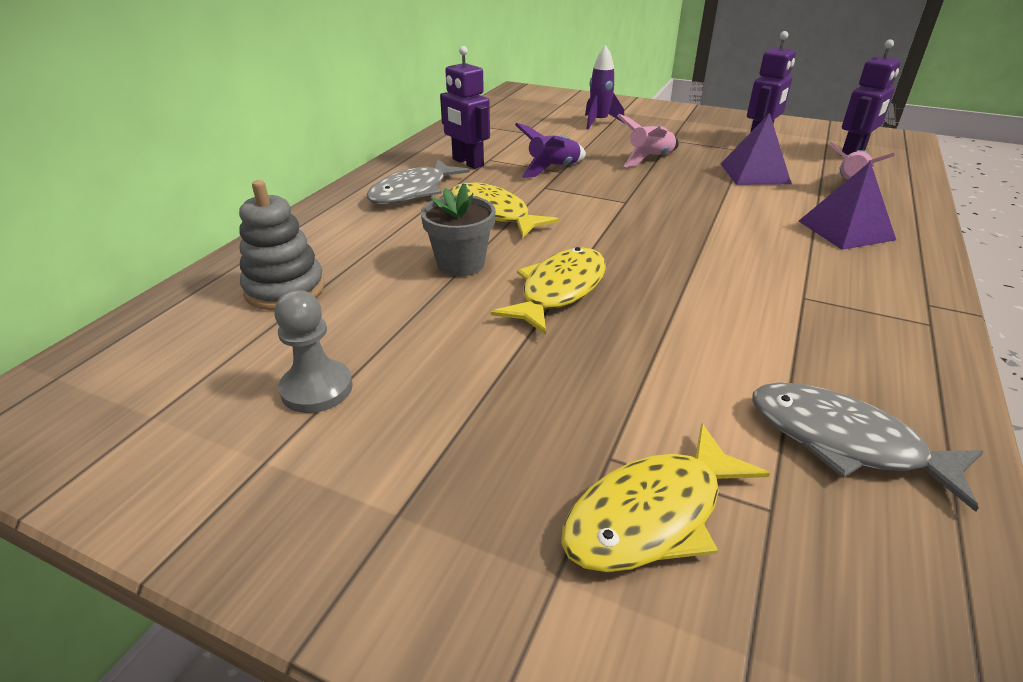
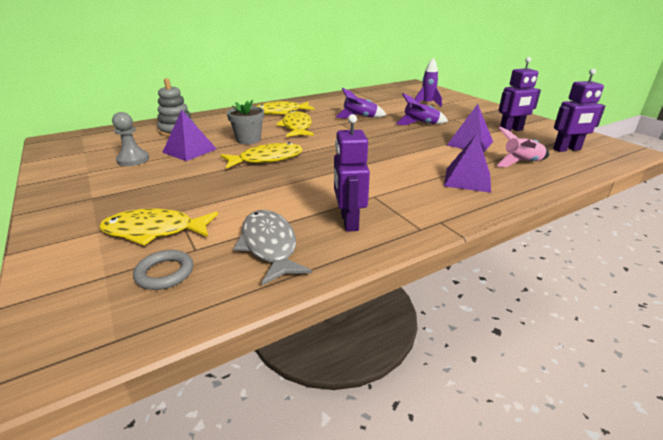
camera: 35 degrees right, 5 degrees down
(394, 323) = (189, 150): none -> purple pyramid
(413, 192) = (280, 112): grey fish -> yellow fish
(467, 163) = (325, 107): purple robot -> purple robot (349, 222)
(650, 159) = (420, 124): pink rocket -> purple rocket
(818, 581) = (165, 273): none -> grey ring

